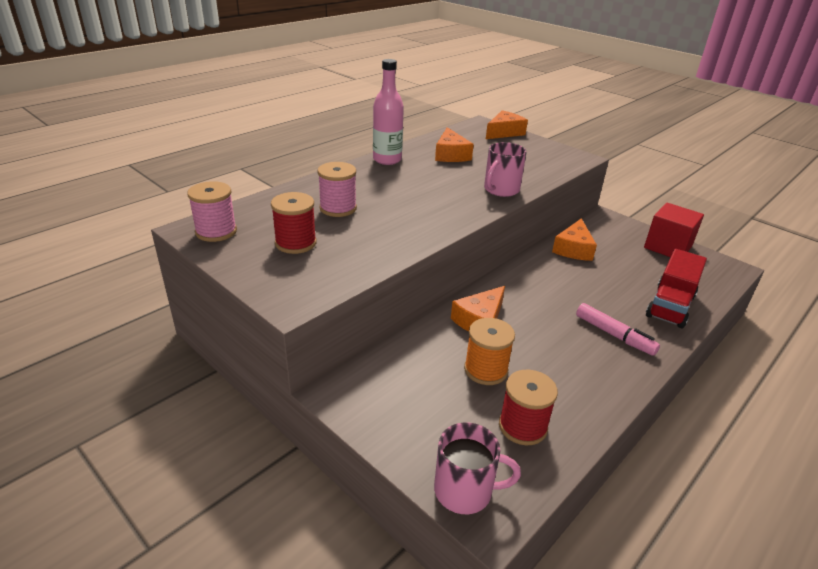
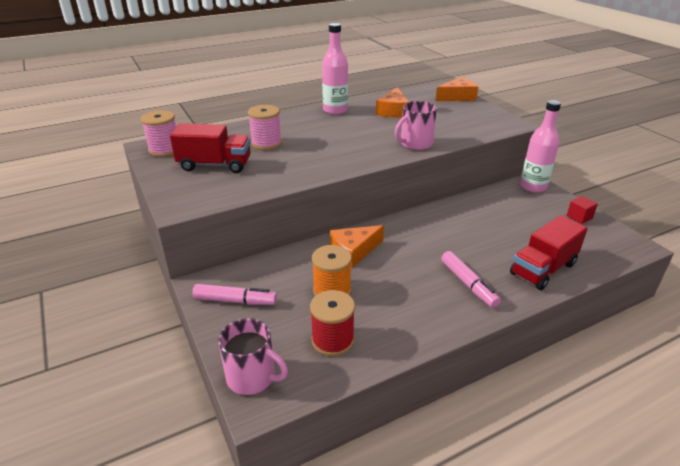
camera: 20 degrees right, 0 degrees up
(295, 243) = (215, 165): red spool -> red truck
(387, 404) = (235, 301): none -> pink marker
(573, 249) = (481, 206): orange cheese -> none
(608, 221) = (533, 186): none -> pink bottle
(668, 247) = (579, 217): red cube -> red cube, size x0.50

